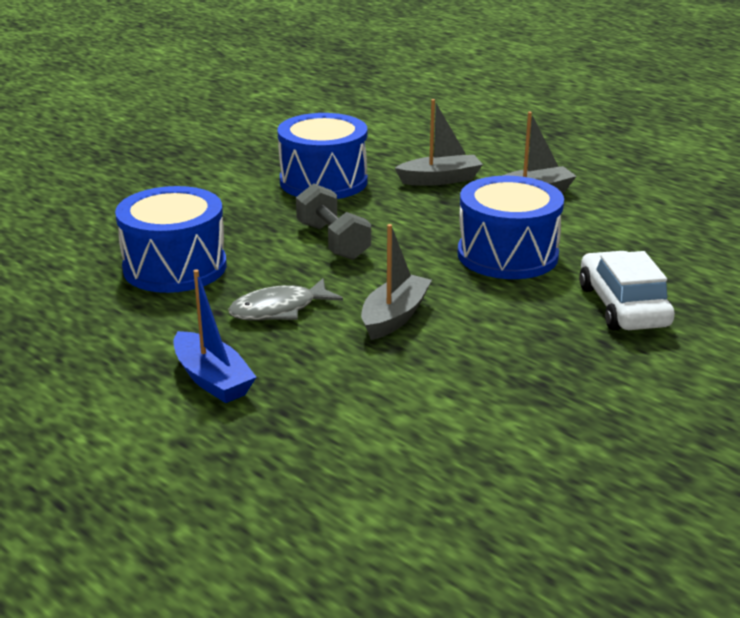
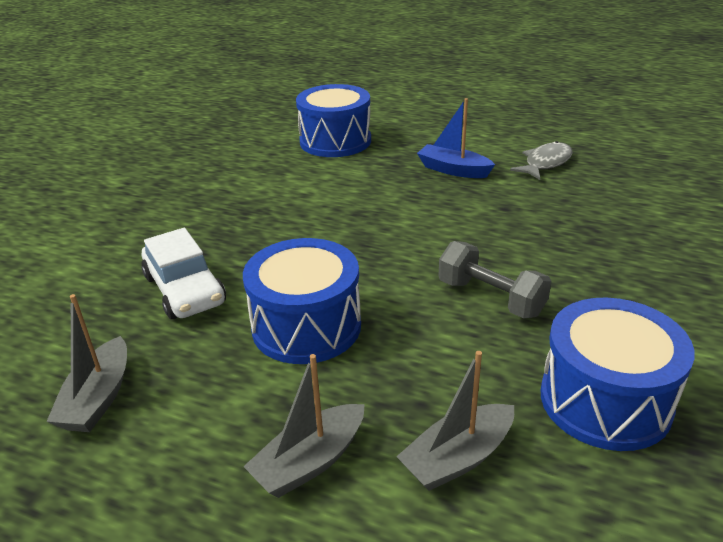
camera: 160 degrees right, 5 degrees up
(175, 267) = (588, 234): blue drum -> blue drum (335, 141)
(279, 310) = (463, 219): grey fish -> grey fish (545, 163)
(394, 317) = (373, 234): grey boat -> grey boat (98, 398)

